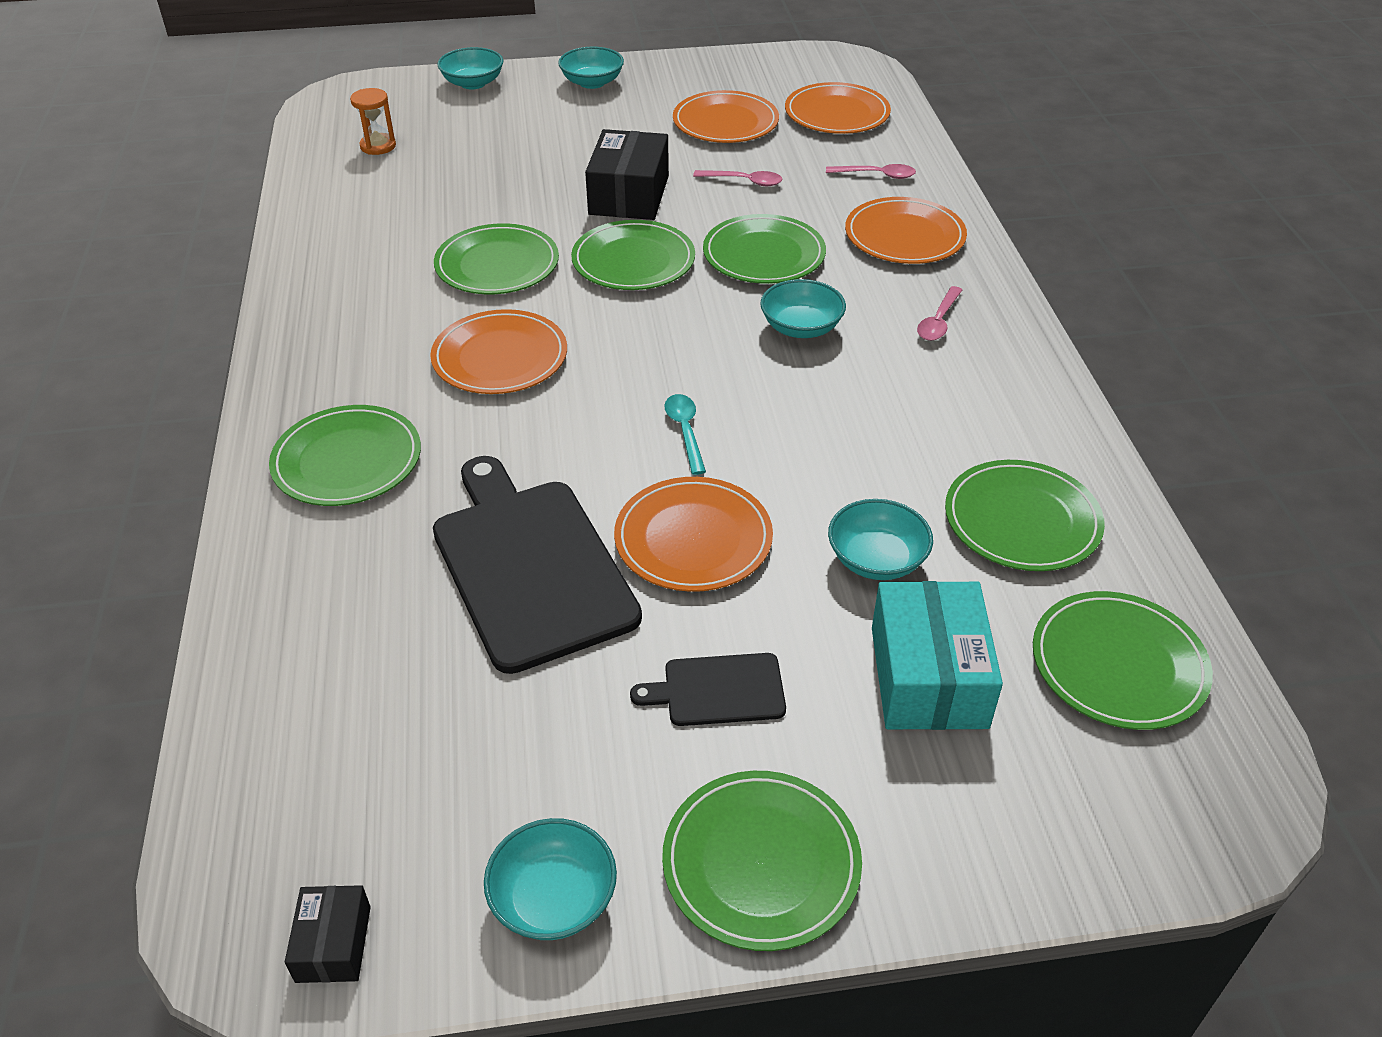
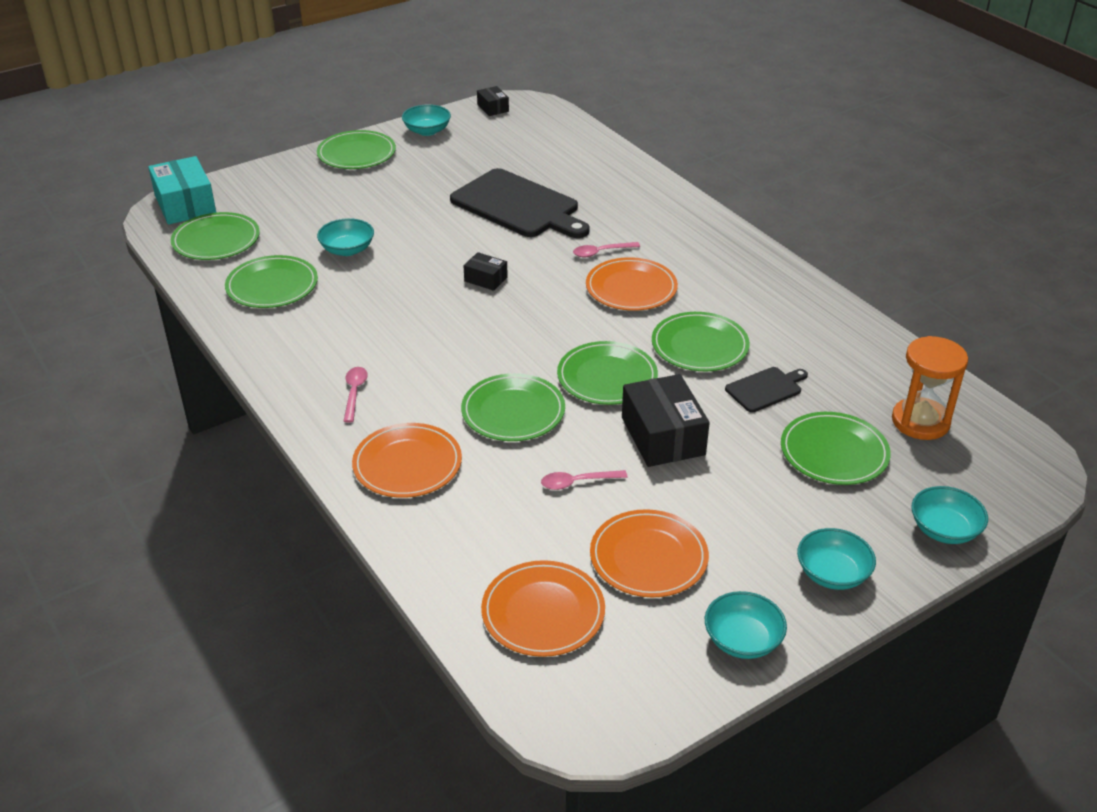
camera: 155 degrees right, 5 degrees down
(347, 460) = (654, 220): green plate -> green plate (834, 452)
(378, 146) = (920, 421): orange hourglass -> orange hourglass, size x1.68
(685, 431) = (485, 279): turquoise spoon -> black box
(693, 539) = (446, 234): orange plate -> none
(718, 690) = (400, 189): black cutting board -> black cutting board (766, 389)
(801, 327) = (452, 360): turquoise bowl -> turquoise bowl (742, 640)
(876, 175) = (460, 530): pink spoon -> pink spoon (601, 252)
(928, 677) = (307, 215): turquoise box -> turquoise box (185, 204)

